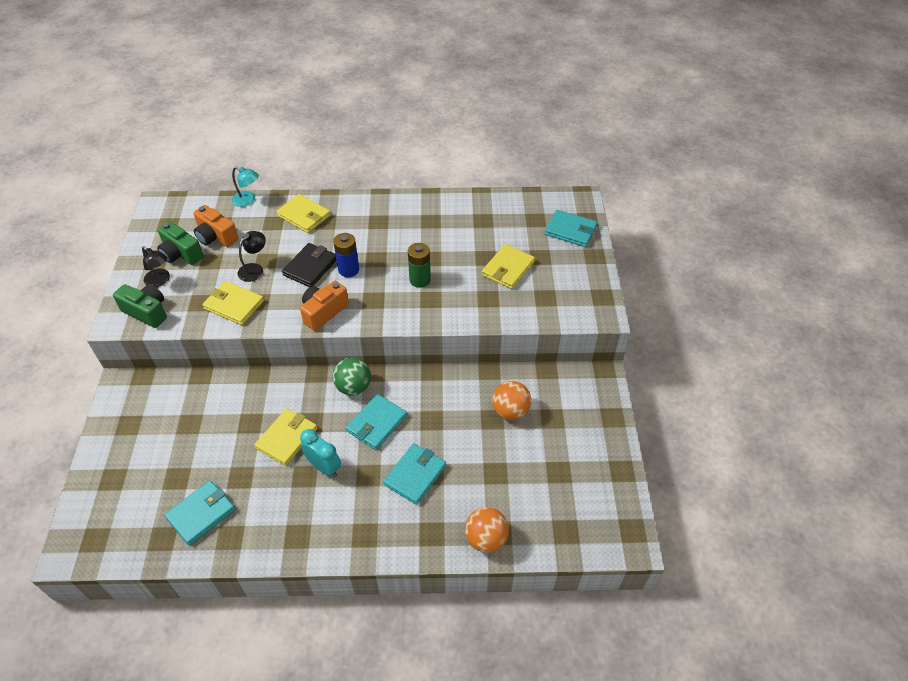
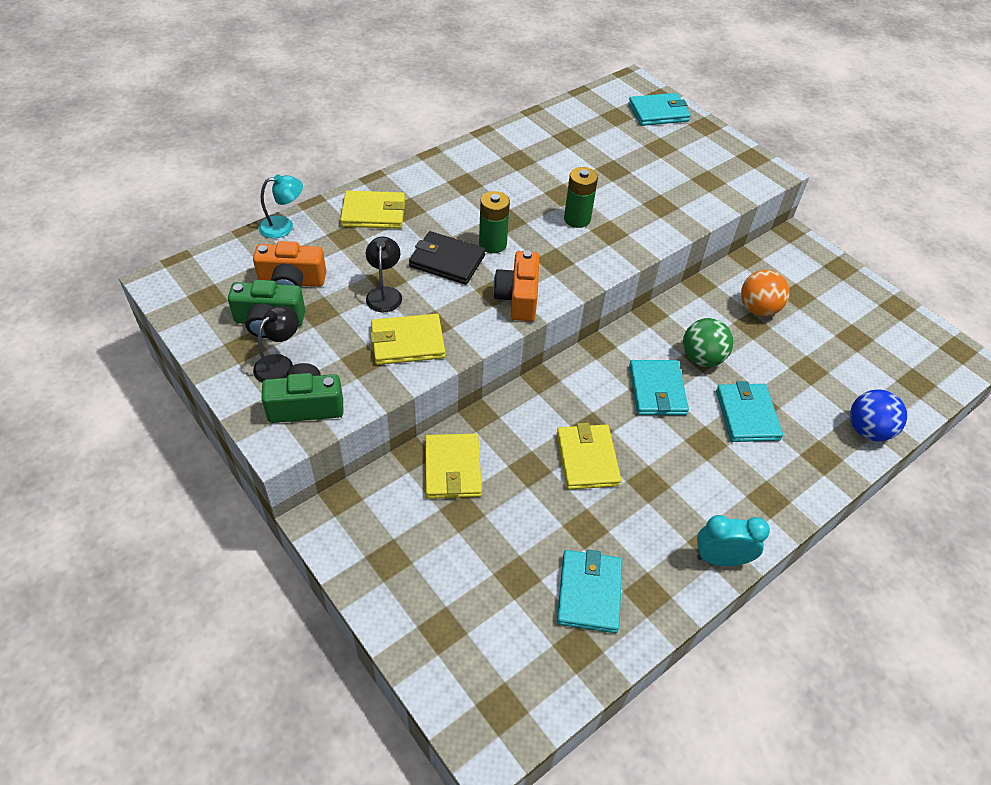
camera: 40 degrees left, 0 degrees up
(160, 281) = (279, 364): black lamp -> black lamp turned 60 degrees counterclockwise
(310, 267) = (447, 261): black wallet -> black wallet turned 60 degrees counterclockwise
(324, 467) = (657, 462): turquoise clock -> turquoise clock (721, 559)
(348, 270) = (492, 244): blue battery -> green battery
(353, 387) = (594, 369): green ball -> green ball (702, 358)
(486, 538) = (867, 430): orange ball -> blue ball
(508, 269) = (645, 170): yellow wallet -> yellow wallet (452, 468)

